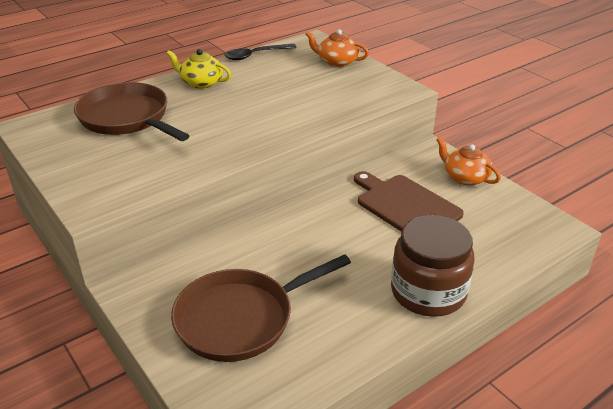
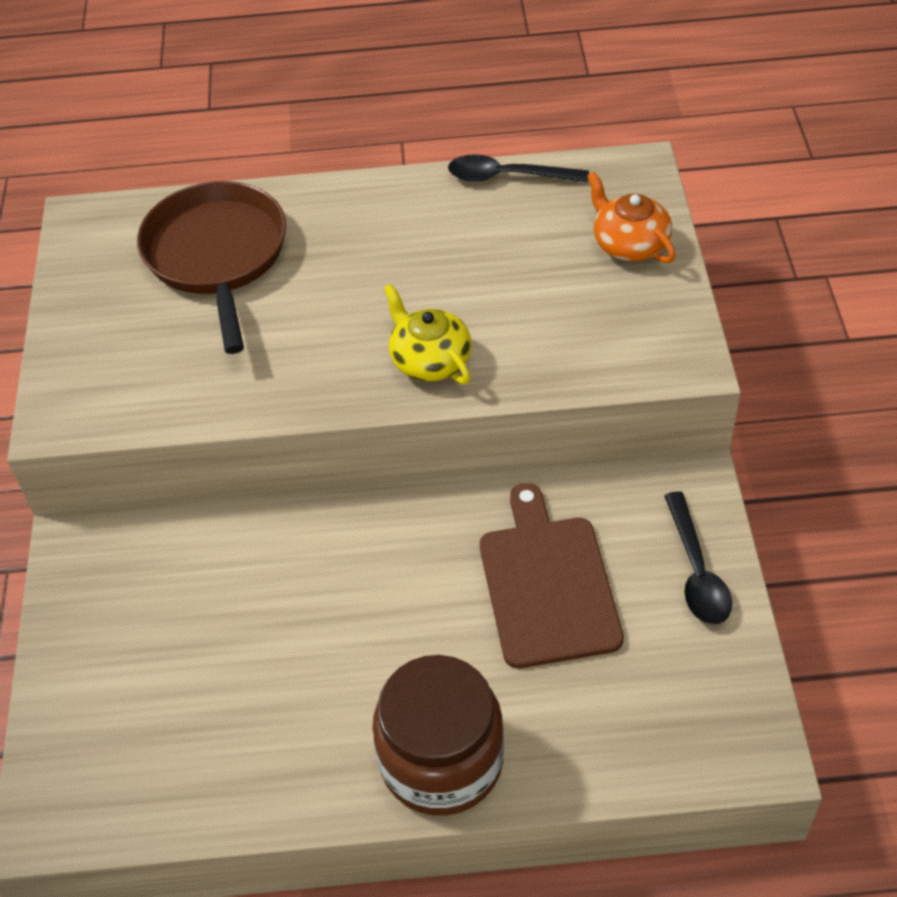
camera: 35 degrees right, 15 degrees up
(201, 83) = (374, 215): yellow teapot -> yellow teapot (430, 360)
(241, 318) = (169, 670): brown pan -> none
(465, 177) = (696, 571): orange teapot -> black spoon

